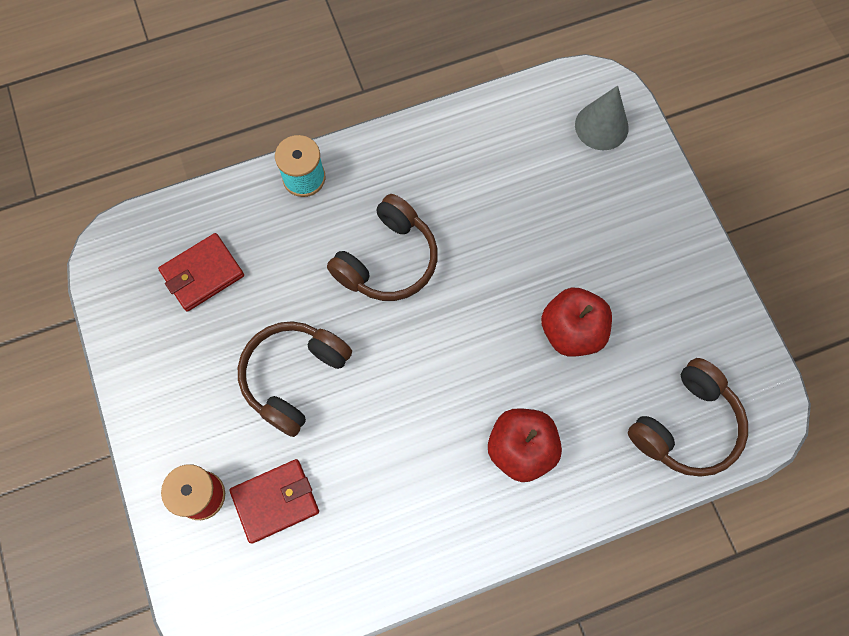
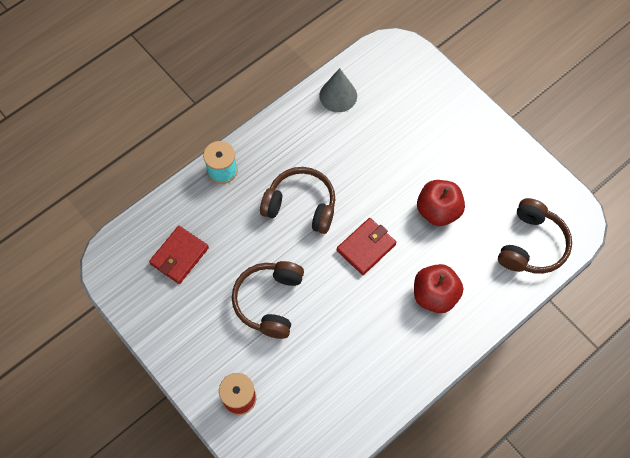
camera: 20 degrees left, 5 degrees down
(275, 501) = (290, 384): red wallet -> red wallet (366, 247)
(388, 260) = (301, 205): brown headphones -> brown headphones turned 90 degrees counterclockwise
(601, 126) = (406, 73): grey cone -> grey cone (338, 95)

